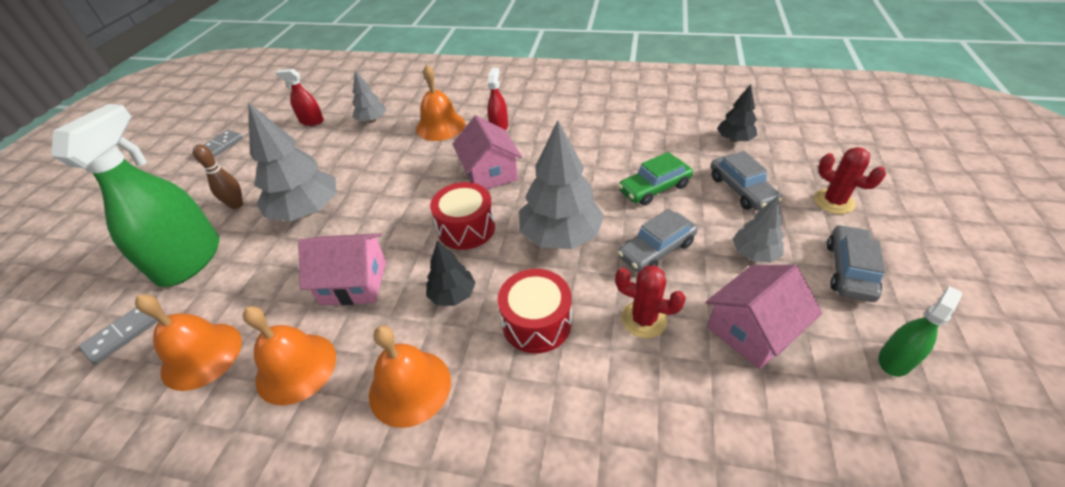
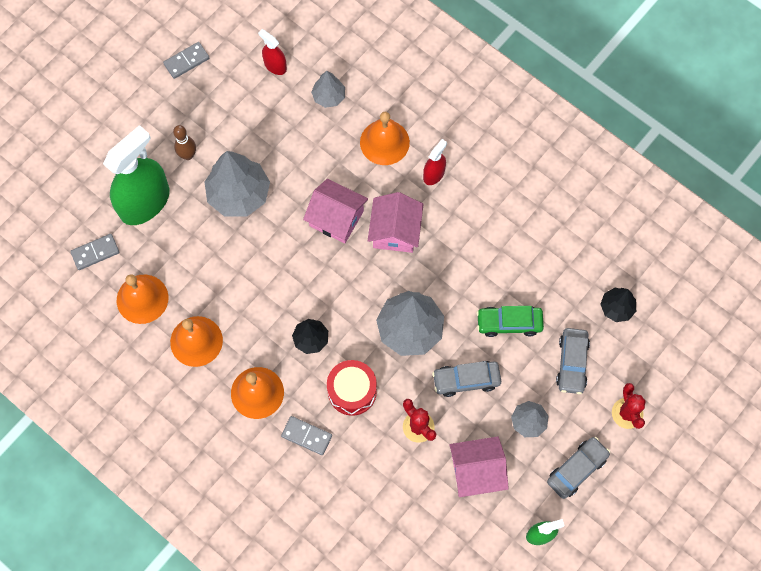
camera: 25 degrees right, 25 degrees up
(354, 282) = (251, 291): pink house -> pink house (336, 218)
(466, 228) = (348, 283): red drum -> none
(509, 406) = (306, 436): none -> grey domino

